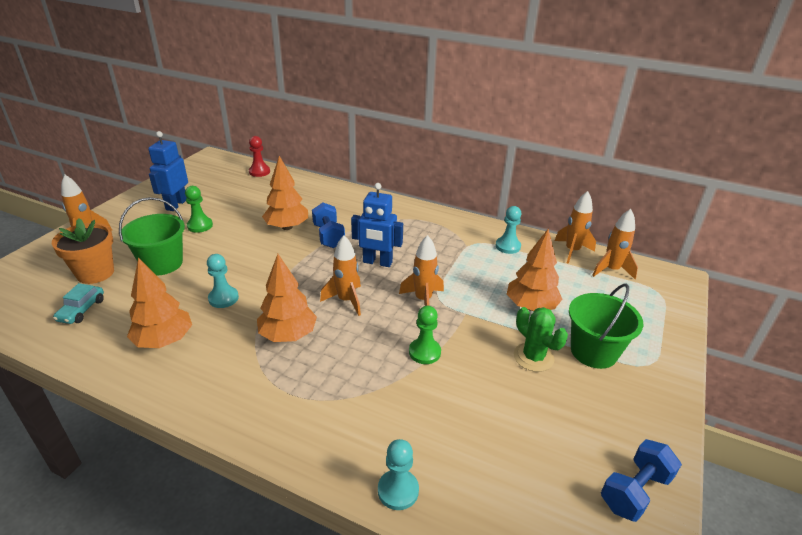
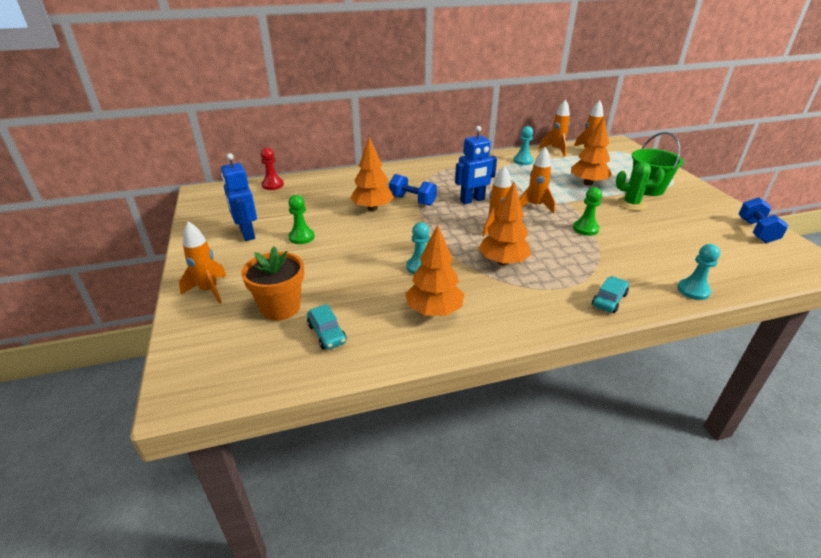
camera: 40 degrees left, 0 degrees up
(162, 263) = (326, 273): green bucket -> none
(300, 433) = (609, 300): none -> turquoise car

